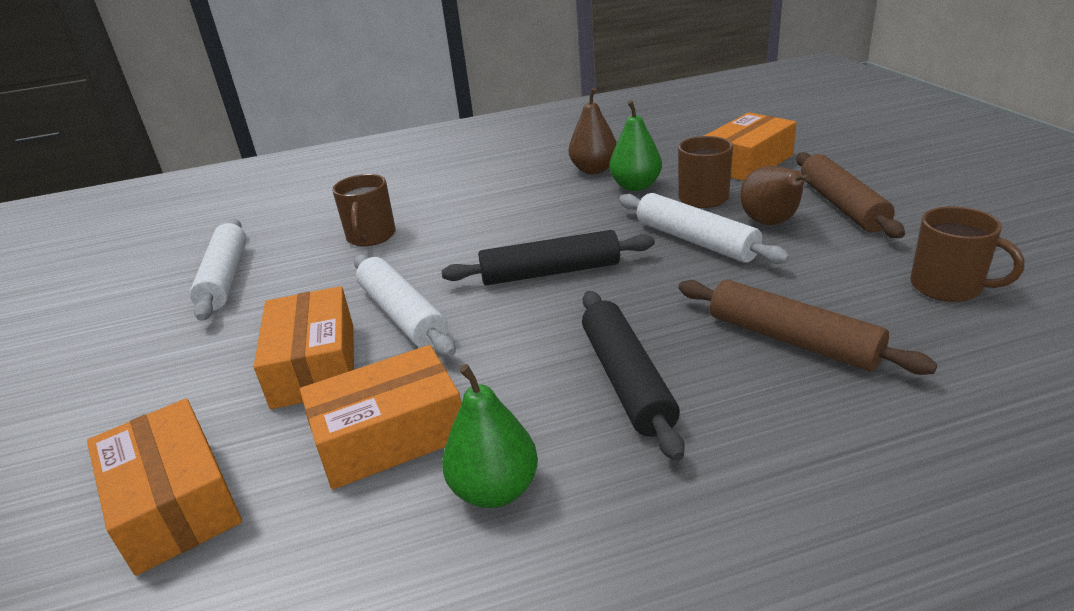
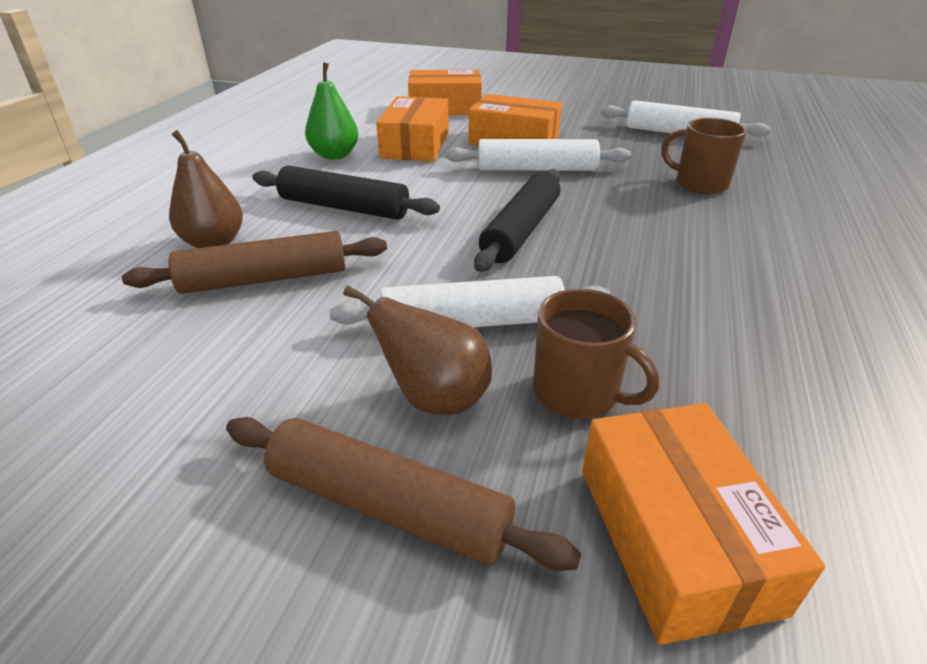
camera: 120 degrees right, 5 degrees up
(594, 170) = (786, 355): brown pear -> brown pear (214, 243)
(635, 186) = (680, 360): green pear -> none
(948, 287) = (147, 414): brown mug -> none

